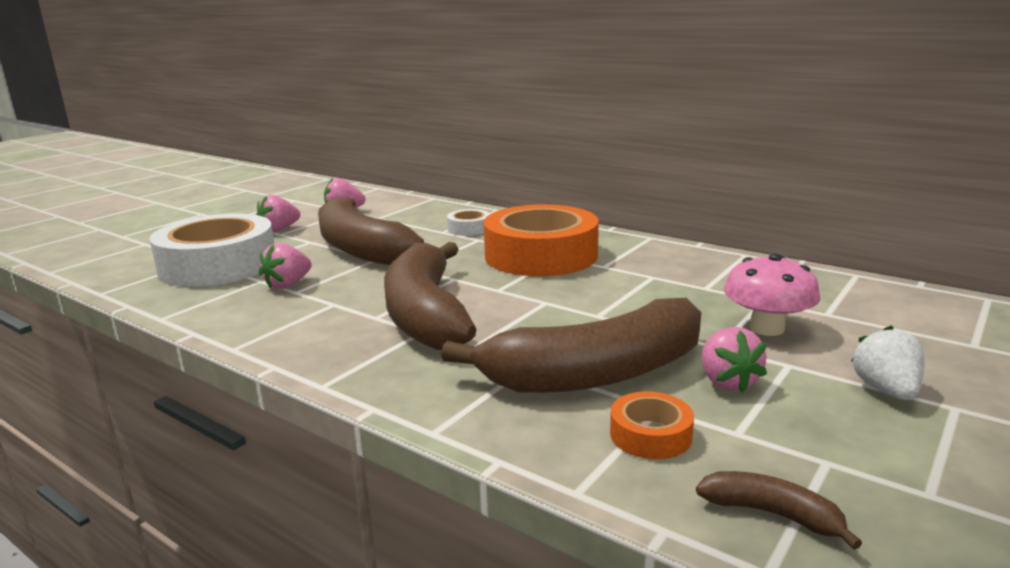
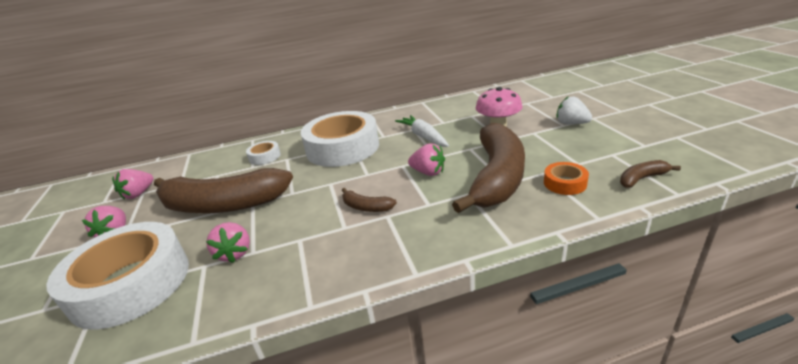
camera: 50 degrees left, 10 degrees up
(426, 314) = (366, 207): brown banana -> brown banana, size x0.41
(541, 255) = (342, 148): orange tape -> white tape
(640, 289) = (423, 137): none -> white carrot
(727, 382) = (535, 150): pink strawberry -> pink strawberry (428, 172)

